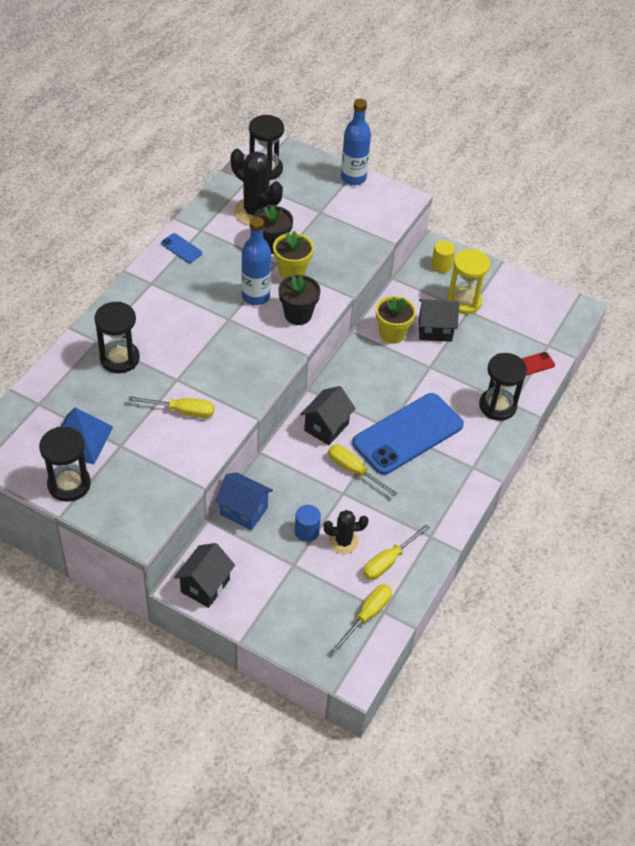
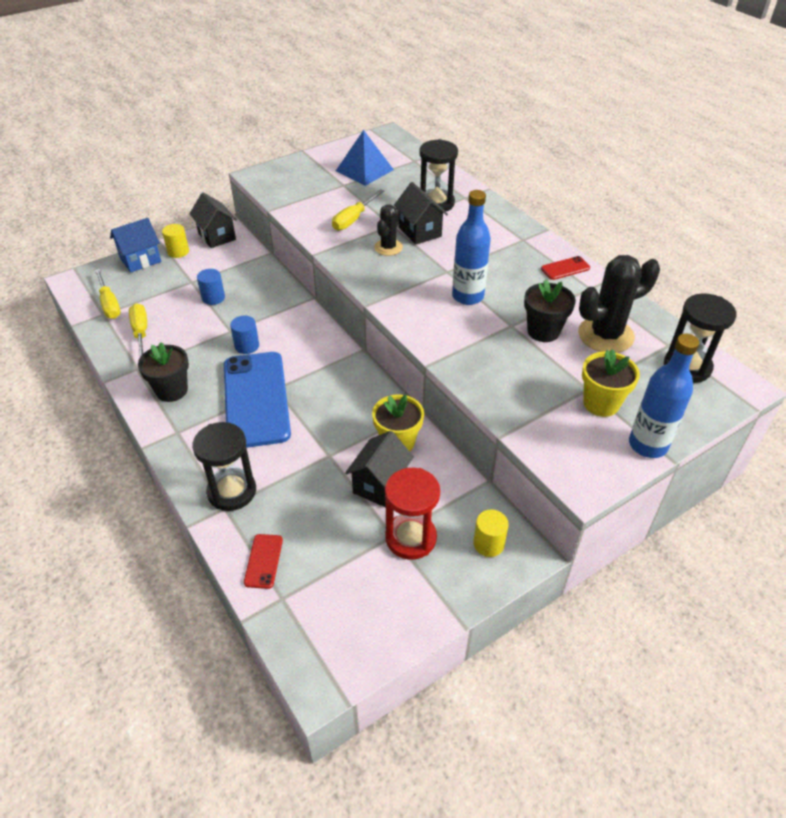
camera: 120 degrees right, 5 degrees down
(69, 484) = (326, 158): black hourglass -> none
(181, 248) = (565, 268): blue phone -> red phone
(244, 511) = (263, 271): blue house -> blue house (140, 260)
(251, 607) = (178, 251): none -> yellow cylinder
(292, 272) = (491, 332): yellow flower pot -> yellow flower pot (601, 403)
(298, 315) = (424, 317): black flower pot -> black flower pot (172, 390)
(326, 427) = (309, 346): black house -> black house (419, 232)
(343, 541) = (184, 314): black cactus -> black cactus (388, 247)
(354, 470) = (247, 346): yellow screwdriver -> blue cylinder
(464, 301) = (410, 538): yellow hourglass -> red hourglass

